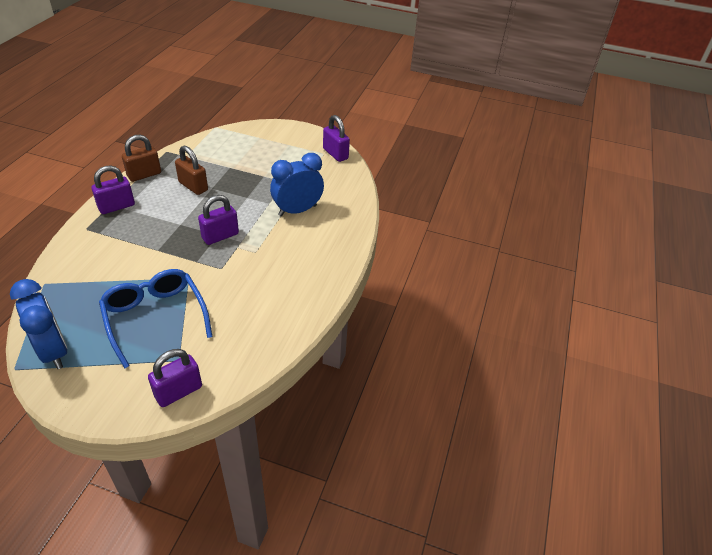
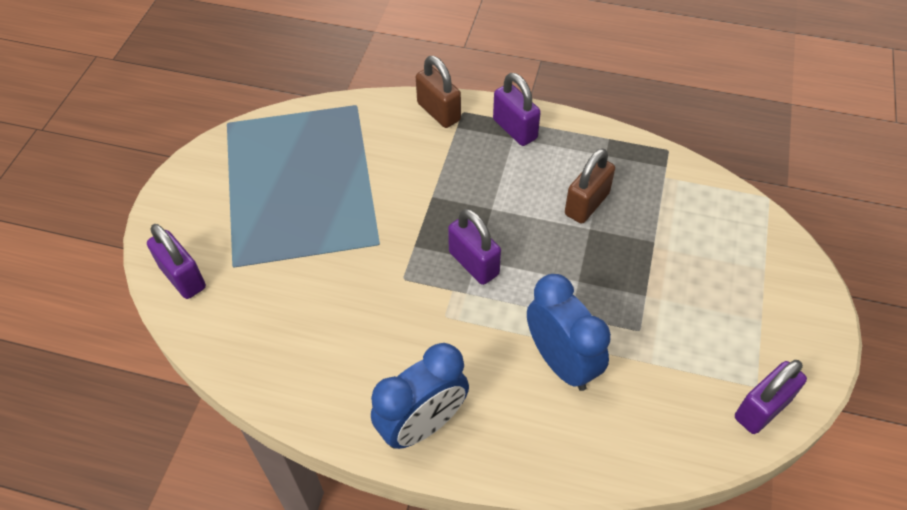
camera: 90 degrees right, 10 degrees up
(54, 351) = (250, 146): blue clock -> blue clock (422, 425)
(144, 175) = (597, 139): brown padlock -> brown padlock (438, 112)
(155, 317) = (303, 225): blue glasses -> none

